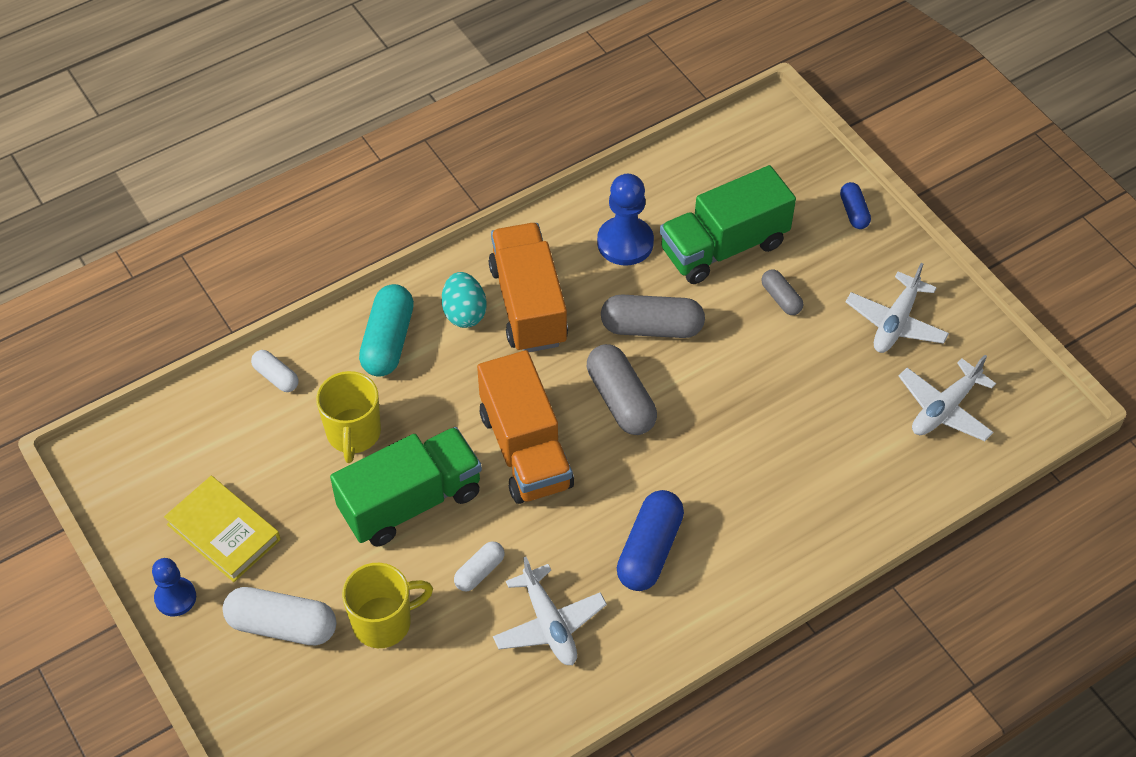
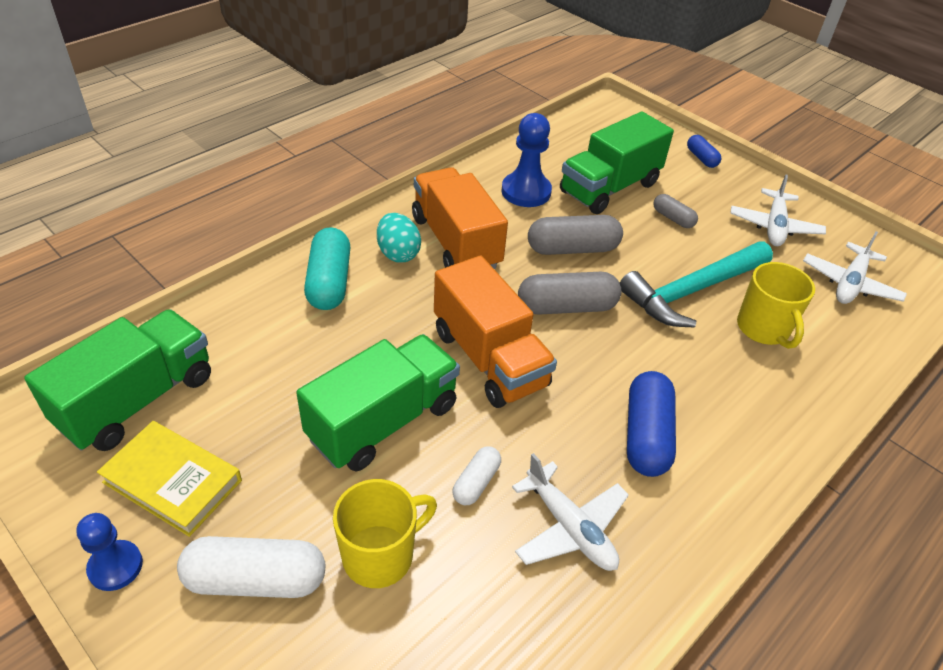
camera: 15 degrees left, 10 degrees down
(198, 450) = (137, 400): none -> green truck
(276, 377) = (218, 323): white capsule -> none
(353, 434) = (309, 365): yellow mug -> yellow mug (763, 329)
(621, 400) = (566, 307): grey capsule -> grey capsule turned 60 degrees counterclockwise
(762, 397) = (692, 291): none -> turquoise hammer

